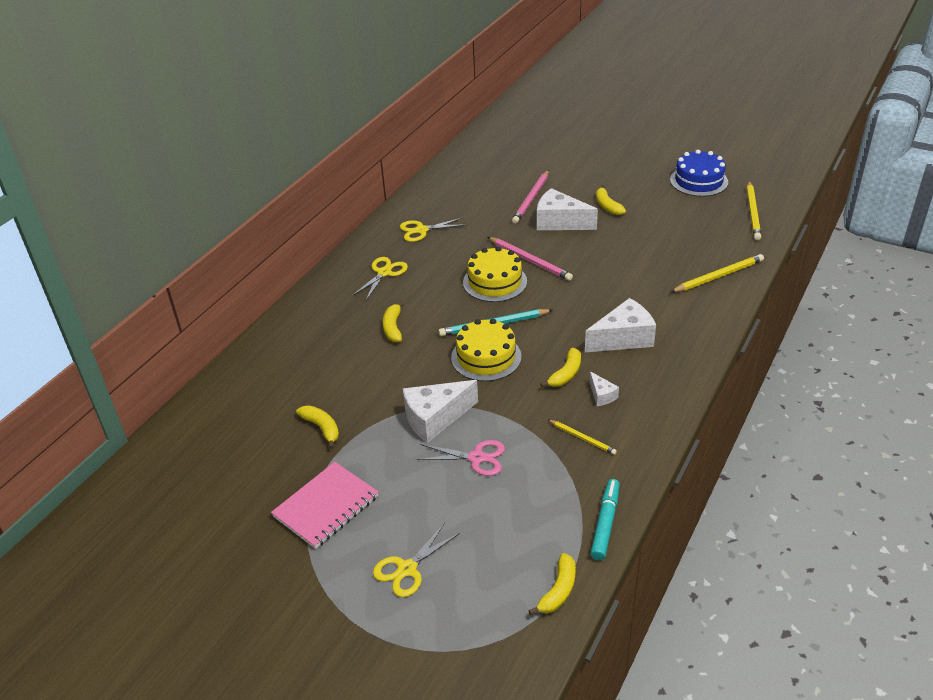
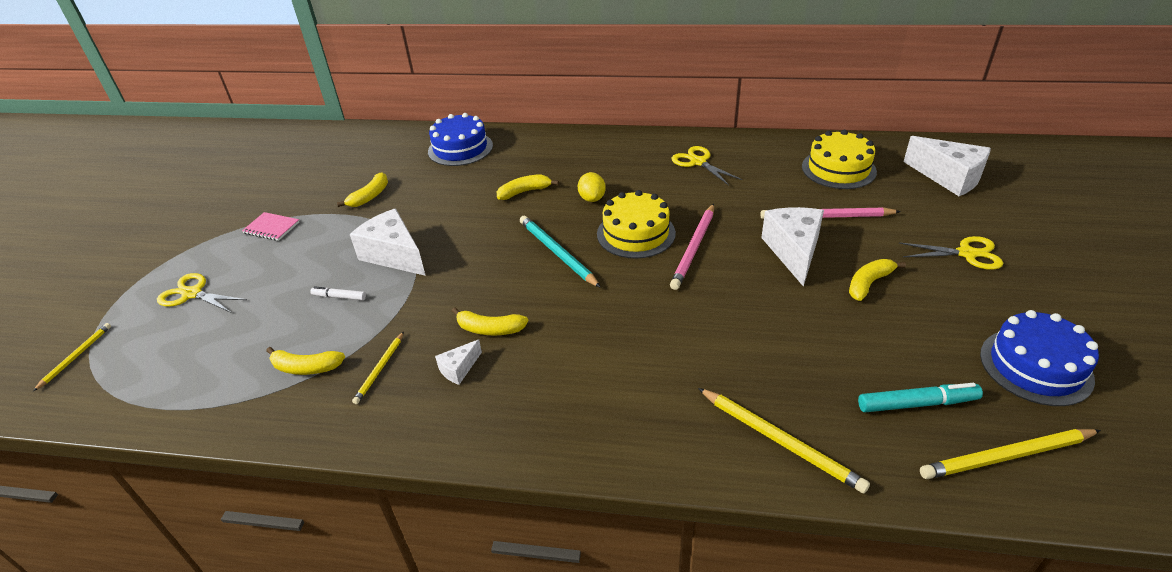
camera: 70 degrees right, 0 degrees up
(281, 356) = (460, 148): none -> blue cake
(326, 506) = (271, 228): pink notebook -> pink notebook, size x0.56
(384, 273) = (609, 162): yellow scissors -> yellow scissors (966, 253)
(432, 293) = (592, 198): none -> yellow lemon
(460, 660) = (76, 357): none -> yellow pencil
(476, 458) = (339, 297): pink scissors -> white marker
(486, 357) = (499, 262): yellow cake -> yellow cake (838, 169)
(558, 590) = (147, 404): yellow banana -> yellow banana (306, 368)
(605, 524) = (241, 420): turquoise marker -> turquoise marker (916, 404)
(623, 338) = (577, 364): white cheese -> white cheese (949, 177)

